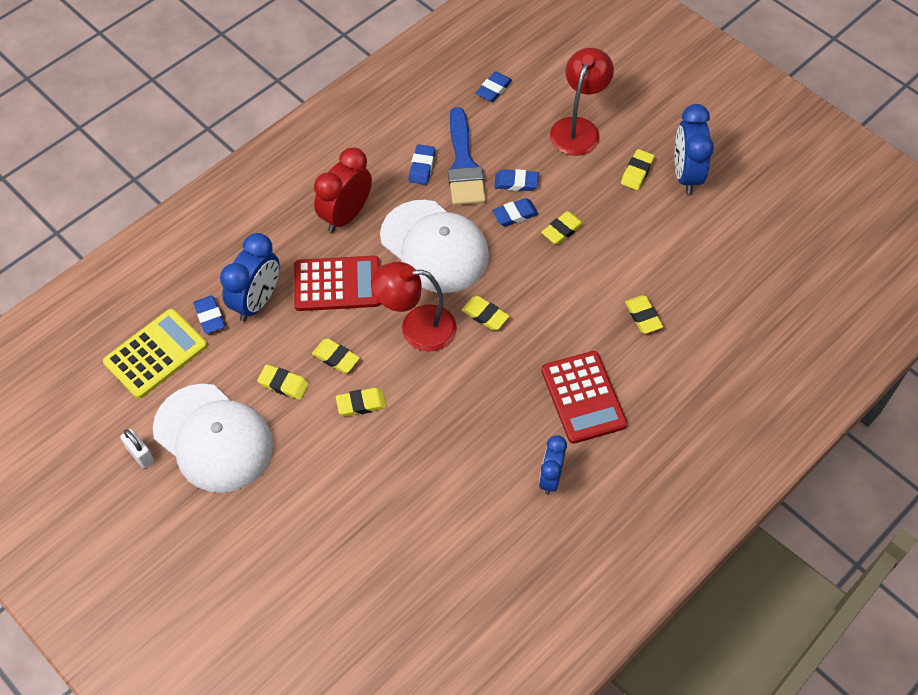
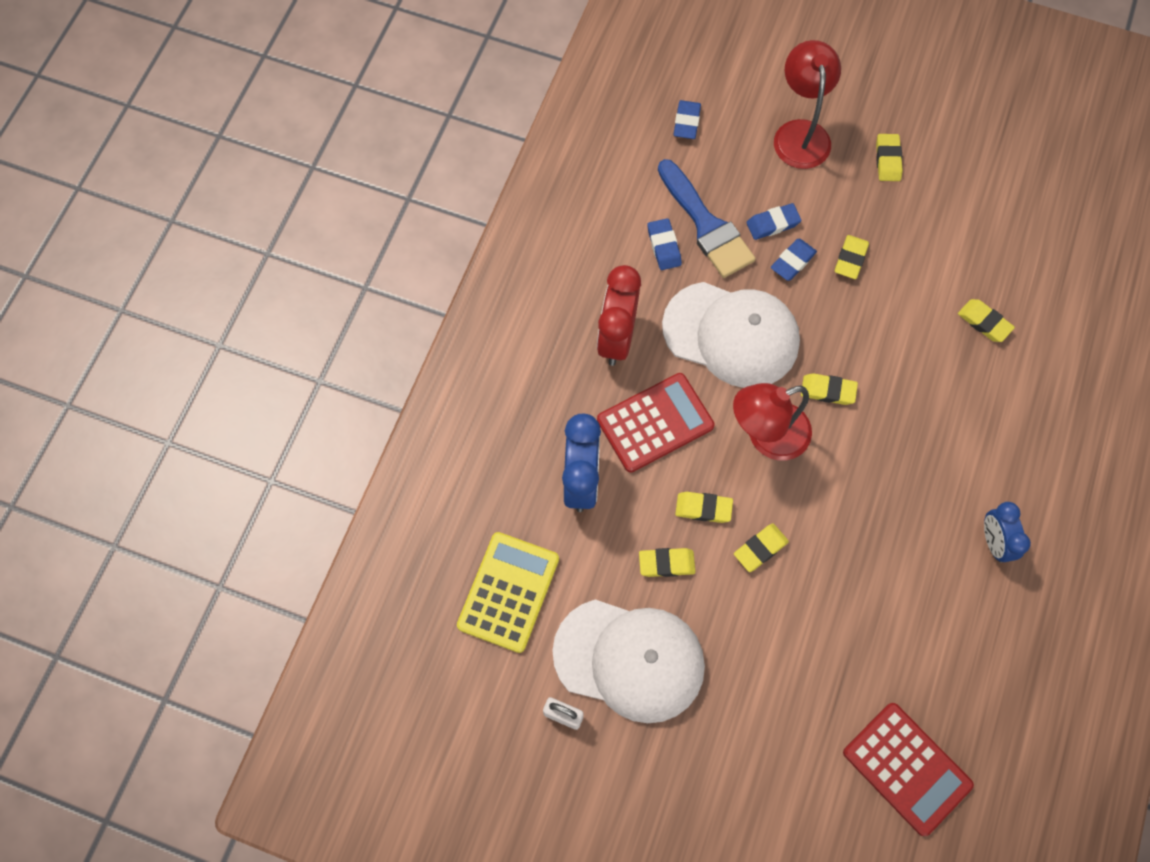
camera: 25 degrees left, 10 degrees up
(210, 316) = (541, 521): blue eraser -> none
(583, 397) = (976, 439): red calculator -> red calculator (907, 768)
(686, 175) = (938, 143): blue clock -> none

